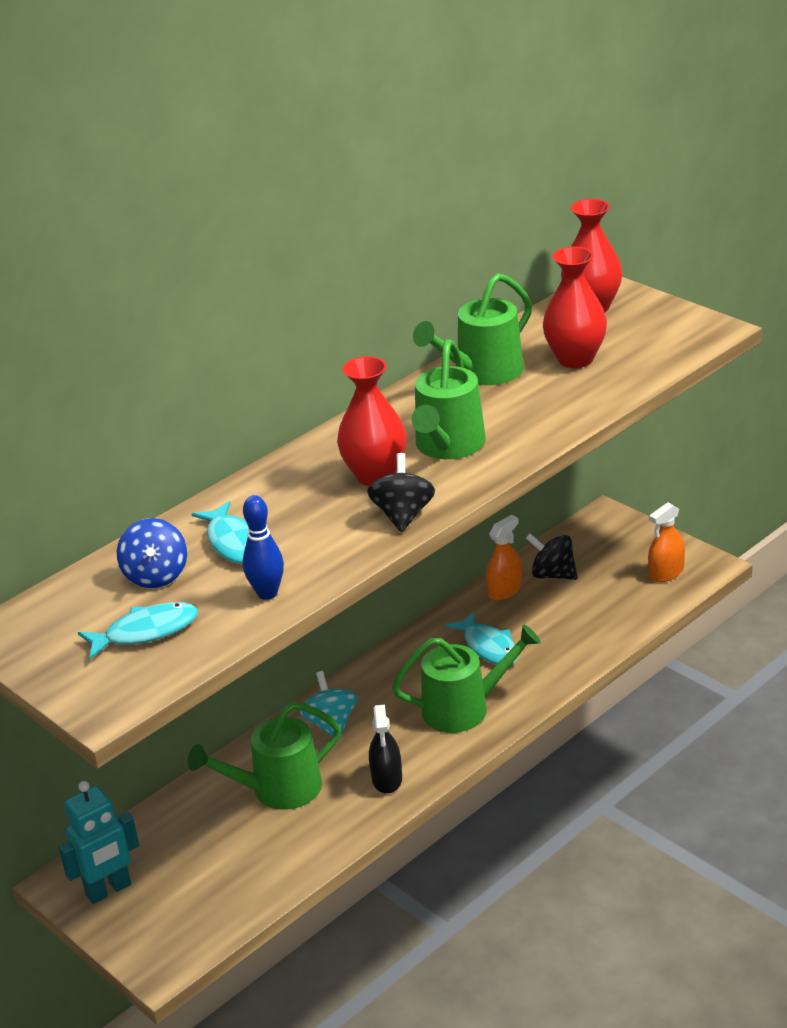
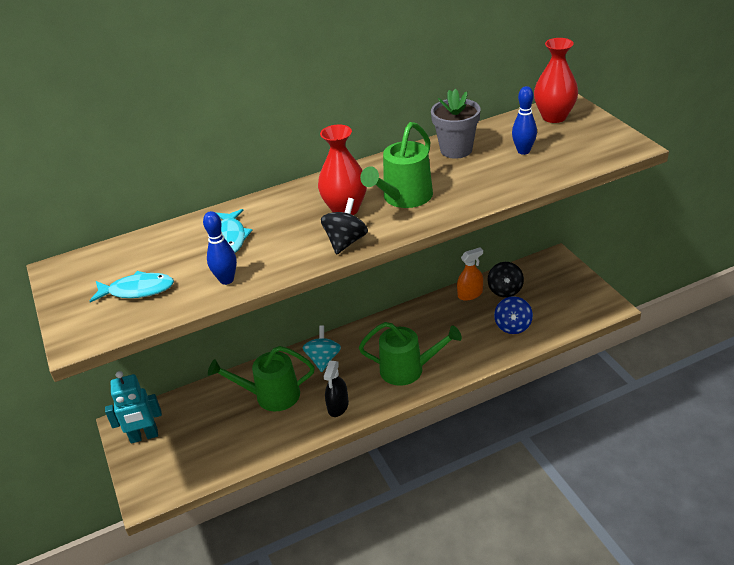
camera: 20 degrees right, 5 degrees up
(156, 576) = (170, 251): blue spinning top -> blue spinning top (513, 326)
(482, 372) = (456, 150): green watering can -> grey flower pot
(489, 647) = (442, 330): turquoise fish -> none
(553, 575) = (505, 290): black spinning top -> black spinning top turned 135 degrees counterclockwise
(575, 359) = (523, 151): red vase -> blue bowling pin
(666, 573) = (579, 305): orange spray bottle -> none

